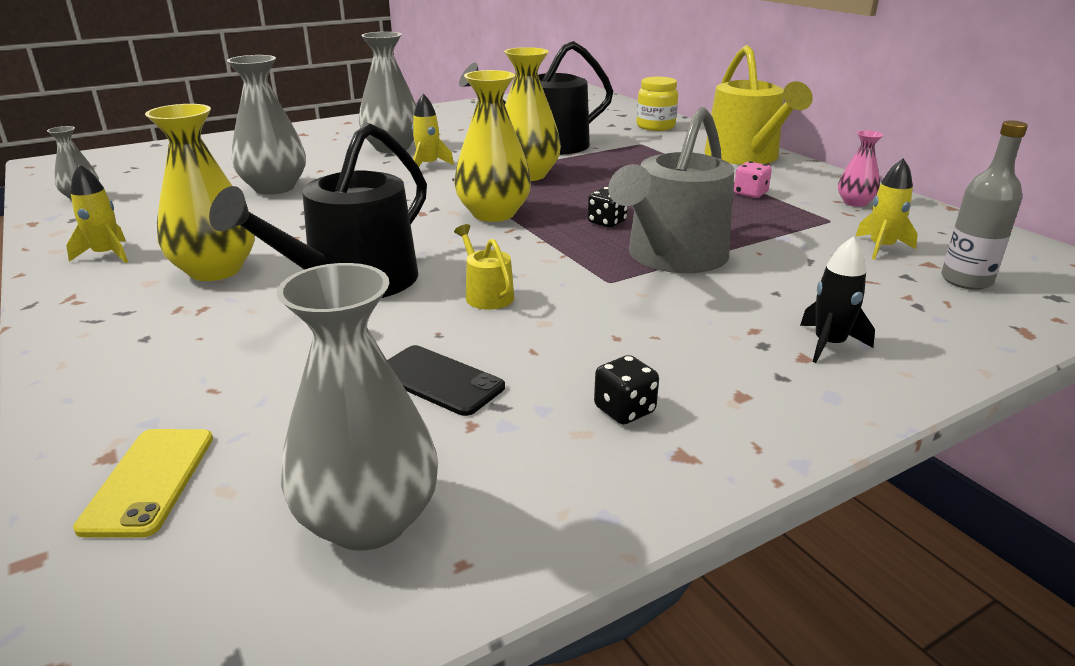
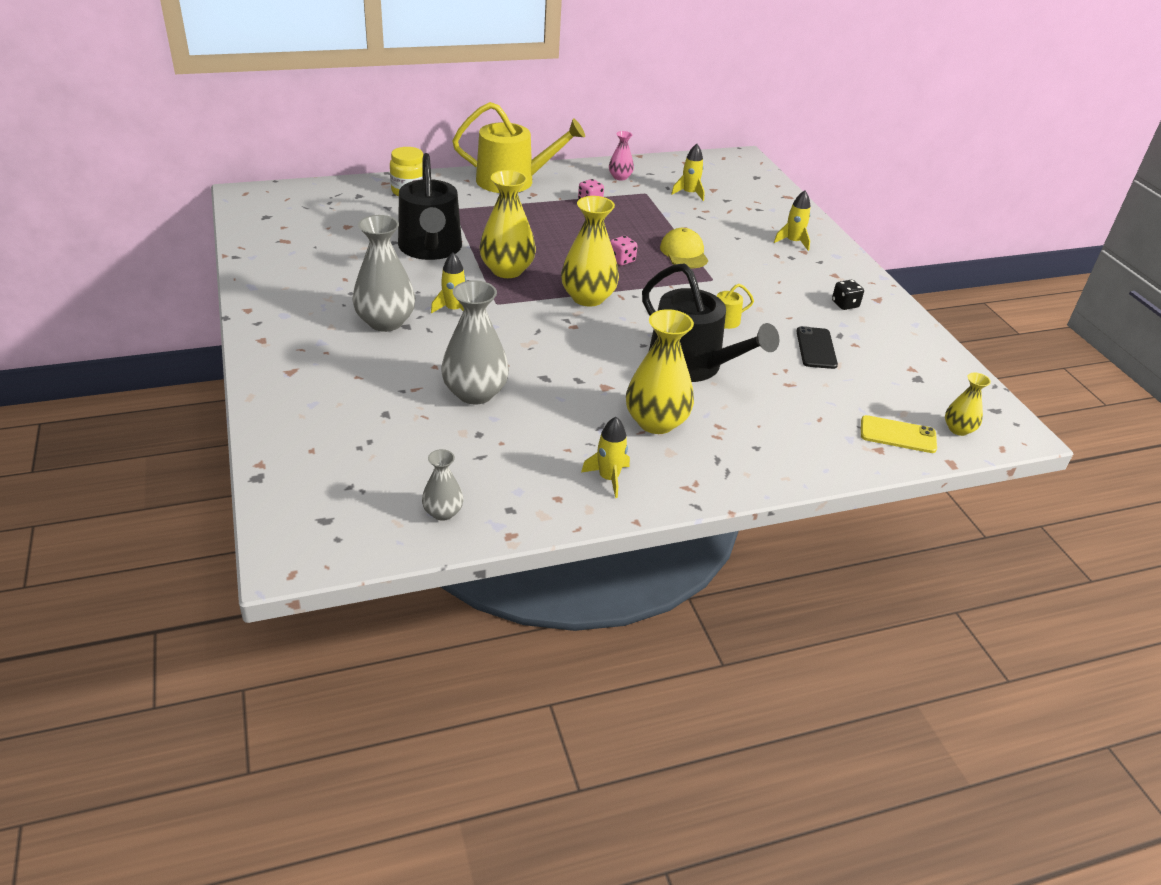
camera: 80 degrees left, 10 degrees up
(154, 580) = (958, 429): none -> yellow vase
(368, 520) = (921, 377): grey vase -> none
(439, 380) = (816, 348): black phone -> black phone turned 45 degrees counterclockwise
(607, 222) = (621, 260): black dice -> pink dice
(672, 257) = (684, 253): grey watering can -> yellow cap
(829, 344) = (793, 242): black rocket -> yellow rocket
(966, 280) = (734, 188): grey bottle -> none

